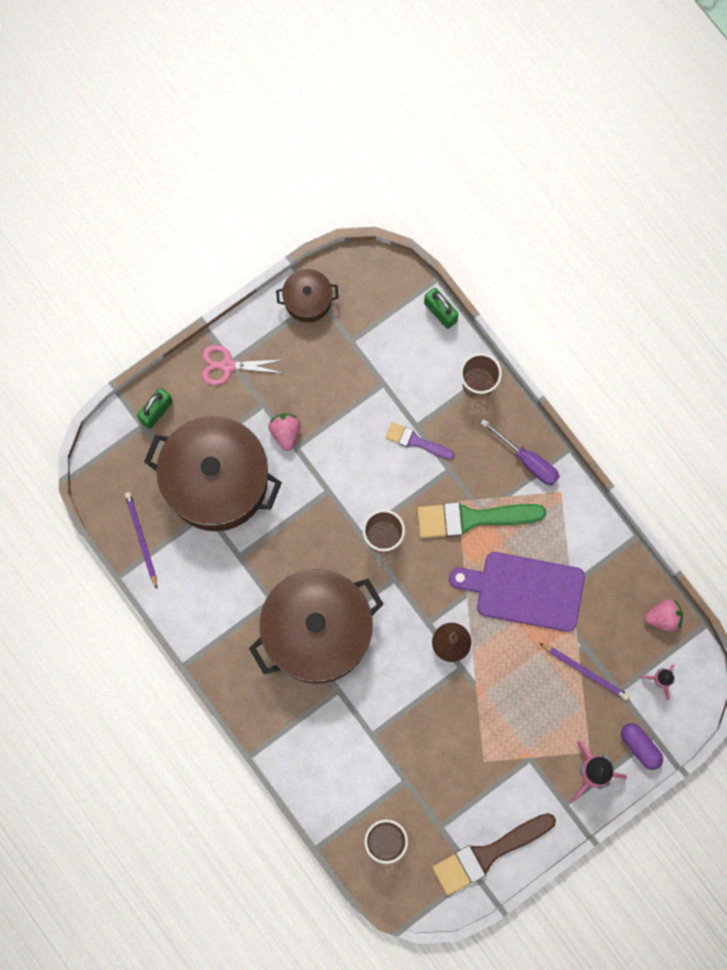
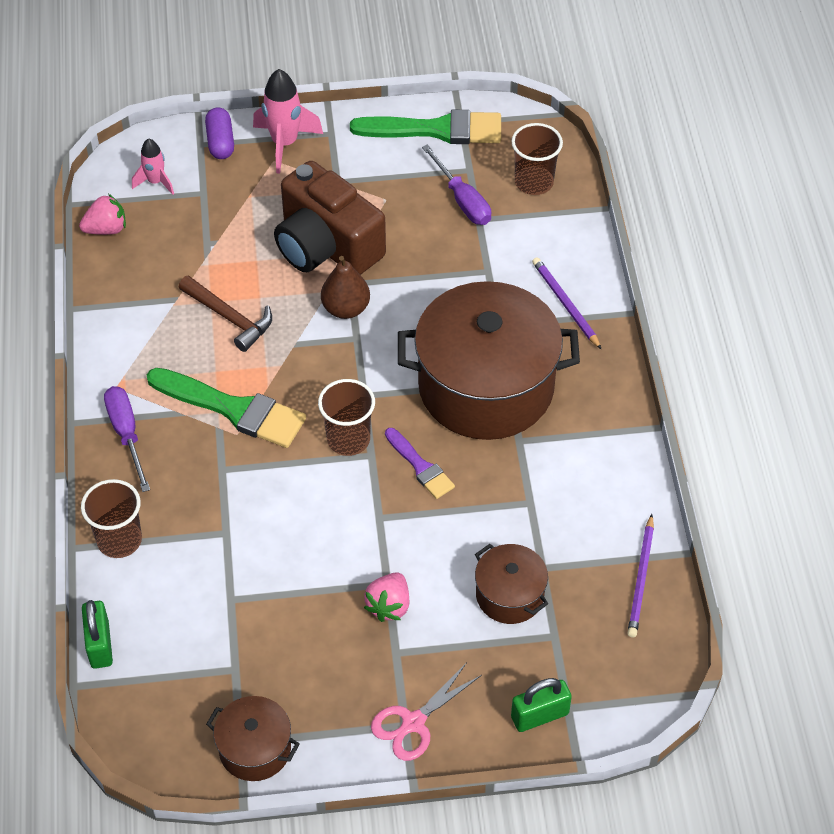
camera: 150 degrees left, 25 degrees down
(216, 481) = (509, 595): brown pot -> brown pot, size x0.47
(227, 365) = (413, 723): pink scissors -> pink scissors turned 105 degrees clockwise
(416, 441) = (238, 517): purple brush -> purple brush (420, 466)
(428, 792) = (462, 200): none -> purple screwdriver
(488, 854) = (436, 130): brown brush -> green brush
(499, 692) = (326, 246): none -> brown camera
(524, 590) = (230, 318): purple cutting board -> brown hammer
(585, 671) = (224, 222): purple pencil -> purple pencil (565, 304)
(663, 617) = (106, 229): pink strawberry -> pink strawberry turned 135 degrees clockwise

